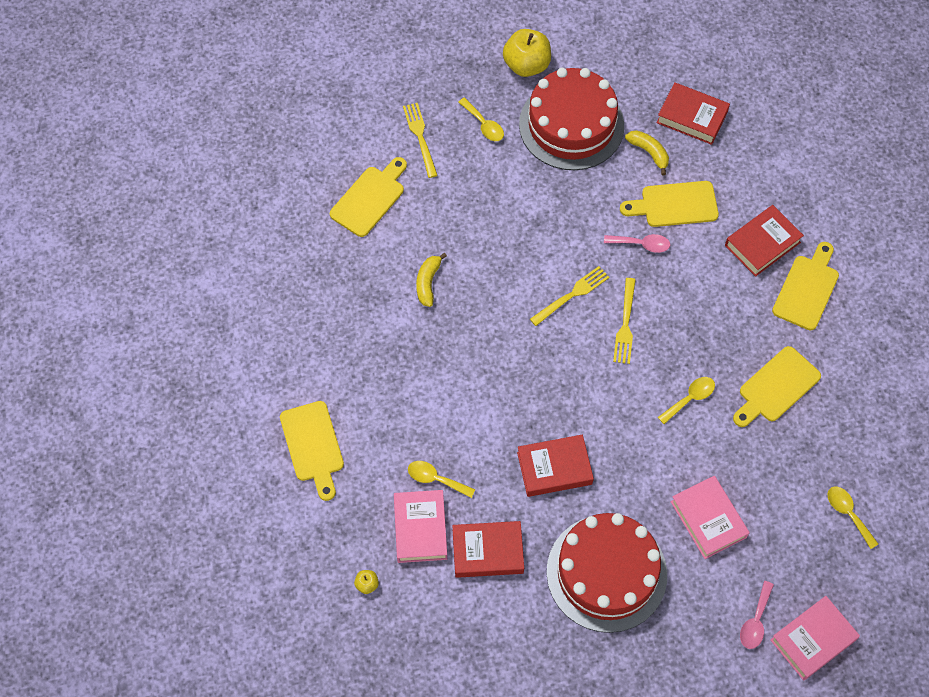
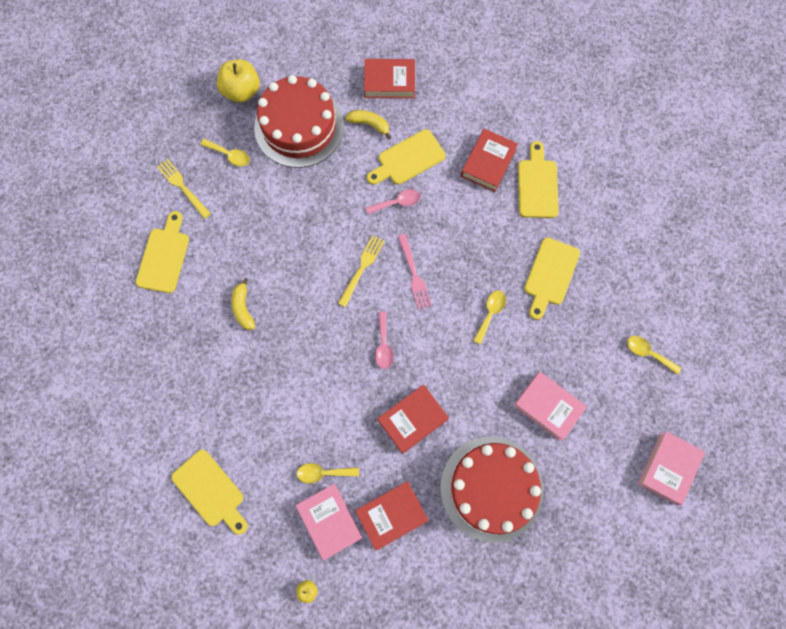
camera: 25 degrees left, 10 degrees up
(625, 325) = (414, 274): yellow fork -> pink fork
(755, 621) = (620, 473): pink spoon -> pink spoon (383, 345)

